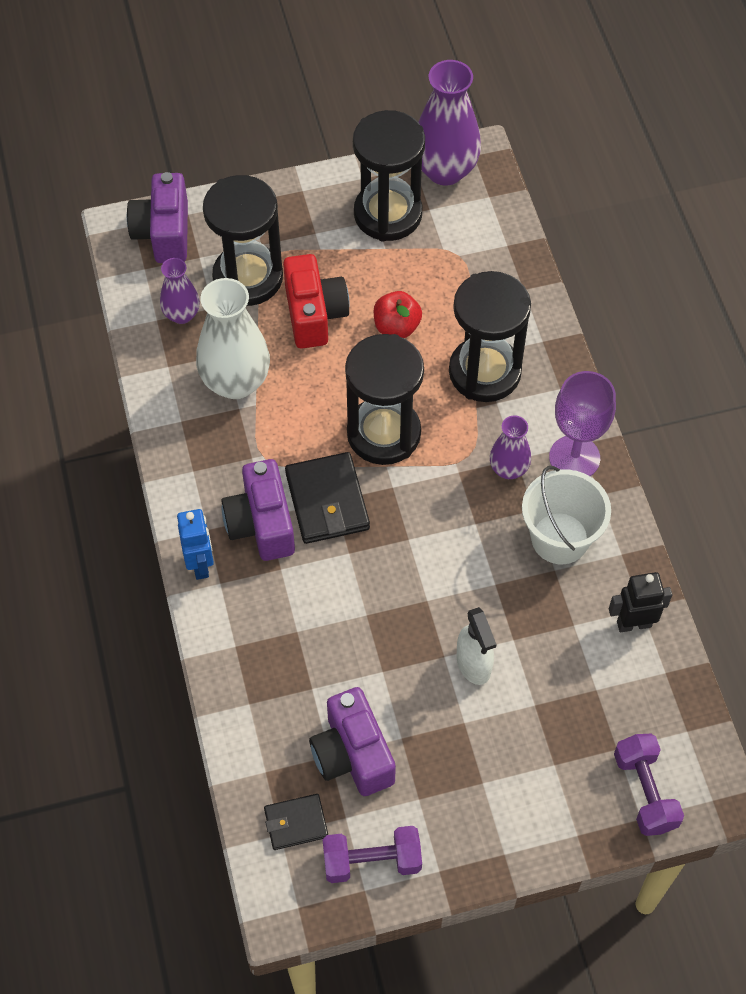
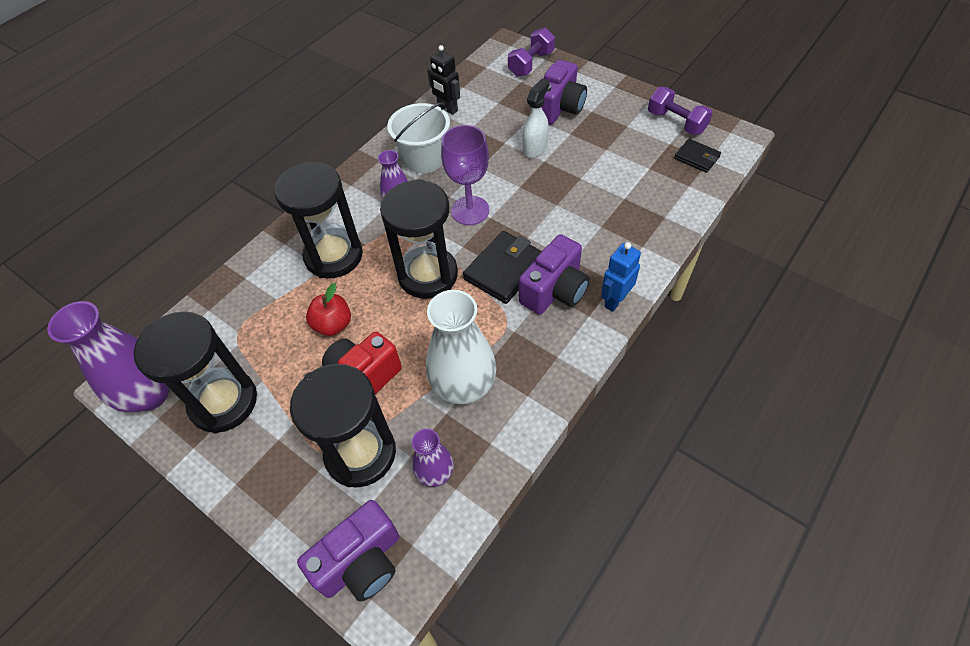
camera: 125 degrees left, 5 degrees down
(352, 755) = (637, 160): purple camera -> purple camera (559, 108)
(574, 458) = (363, 182): purple goblet -> purple goblet (470, 210)

